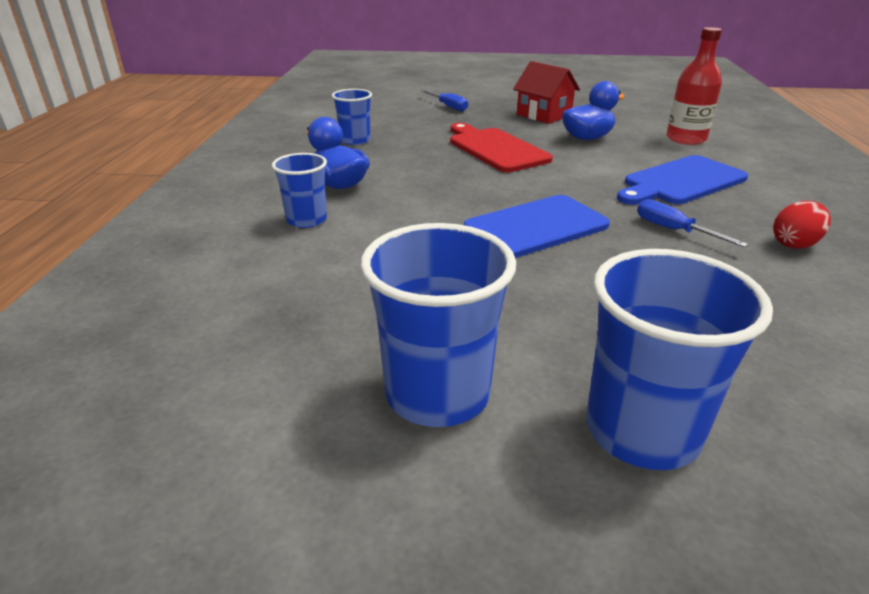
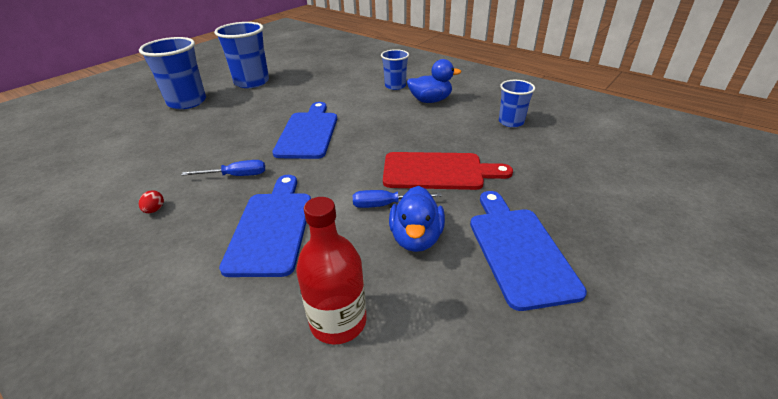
camera: 125 degrees right, 5 degrees up
(448, 106) = (593, 195): blue screwdriver -> blue screwdriver (385, 205)
(544, 115) = (518, 250): red house -> blue cutting board
(794, 244) = (154, 210): red egg -> red egg, size x0.60

